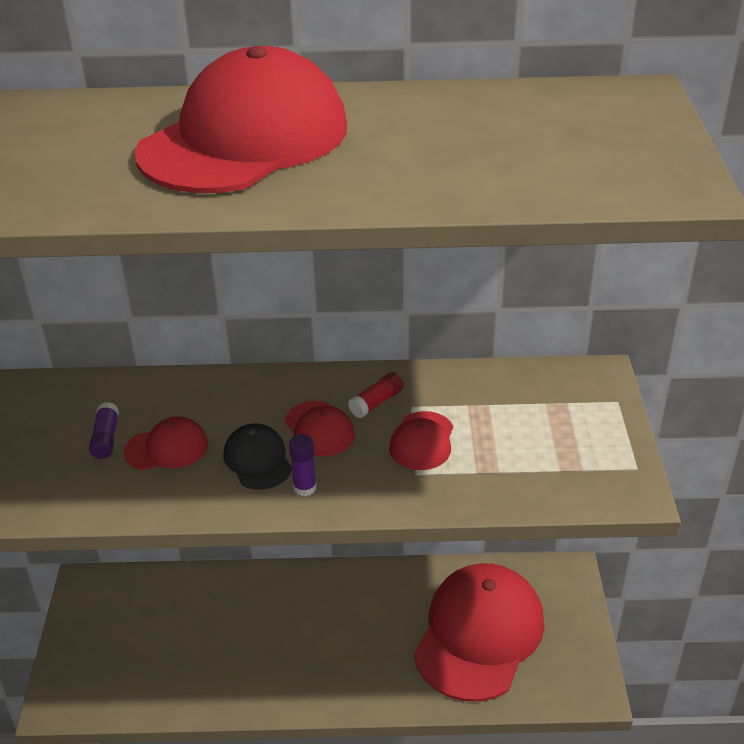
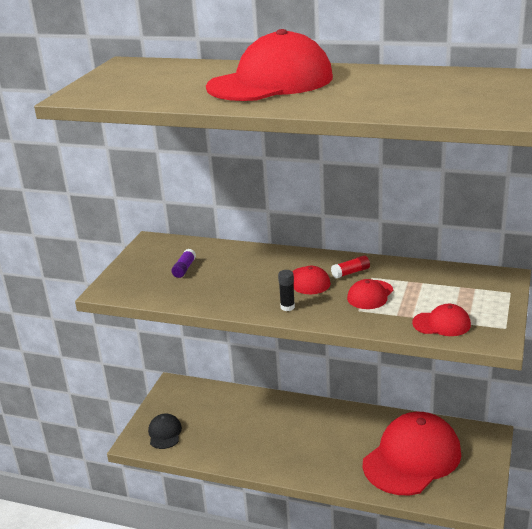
camera: 20 degrees right, 10 degrees down
(167, 448) = (216, 278): red cap -> red cap (441, 324)
(257, 460) = (266, 290): black cap -> black cap (164, 433)
(304, 488) = (287, 307): purple glue stick -> black glue stick

